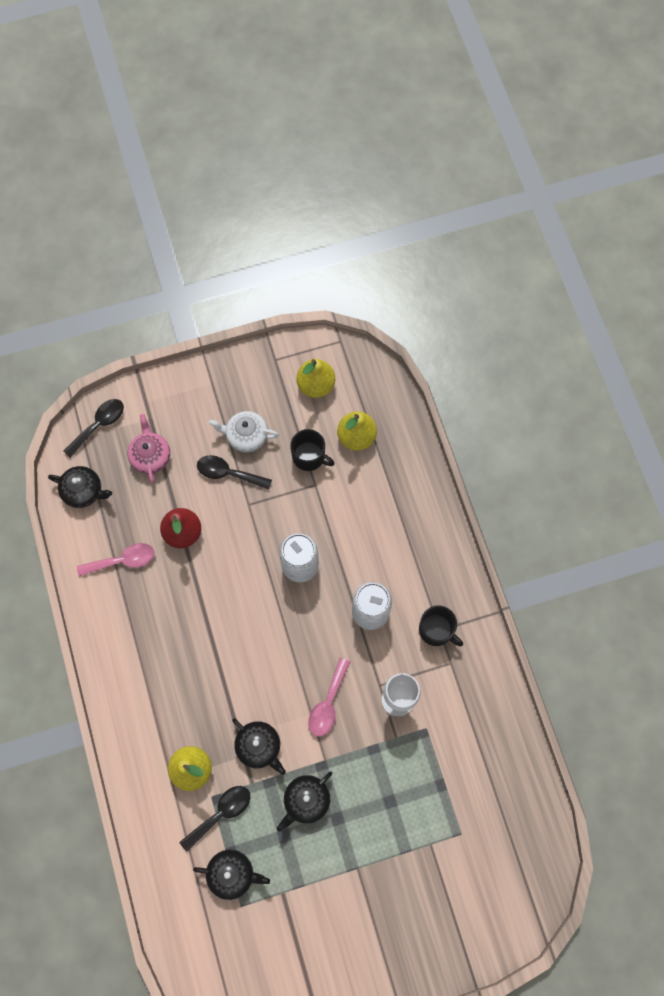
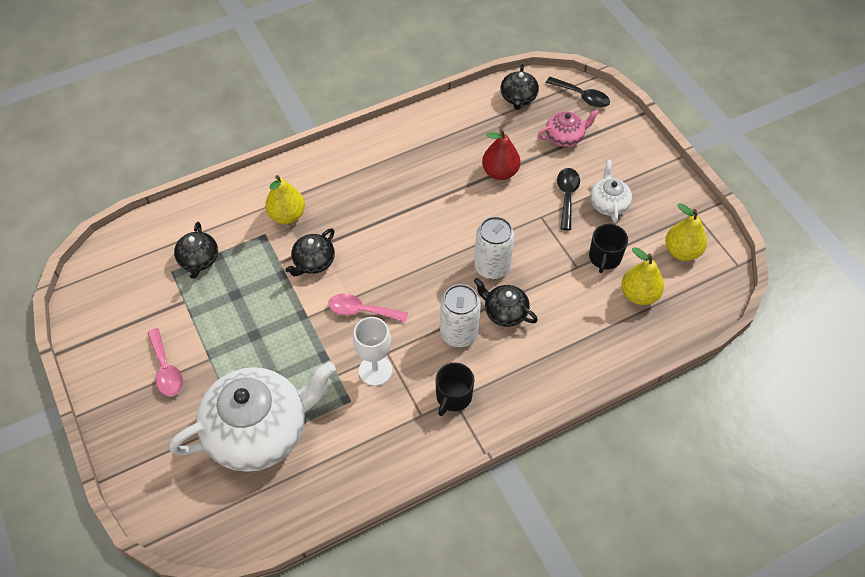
camera: 80 degrees right, 15 degrees down
(123, 560) = (463, 135): pink spoon -> pink spoon (166, 369)
(221, 813) = (250, 243): black spoon -> none
(306, 800) = (268, 307): black teapot -> black teapot (505, 312)
(445, 821) = (259, 431): none -> white teapot

